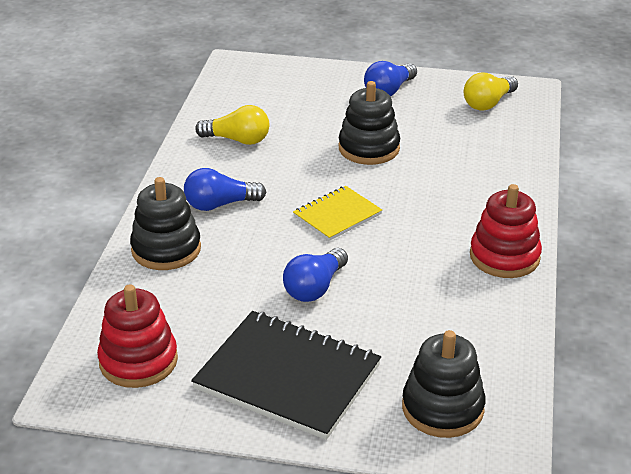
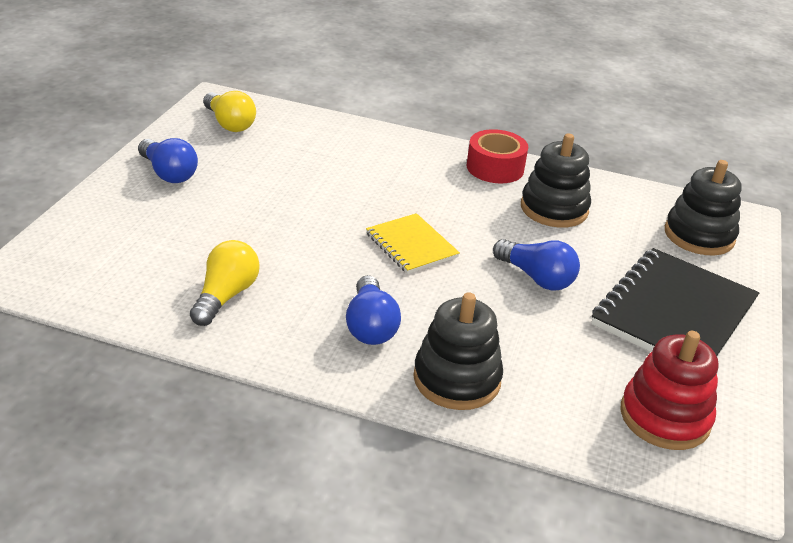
camera: 85 degrees left, 0 degrees up
(369, 148) = (286, 206): black stacking toy -> black stacking toy (554, 209)
(504, 257) = (495, 168): red stacking toy -> red tape

